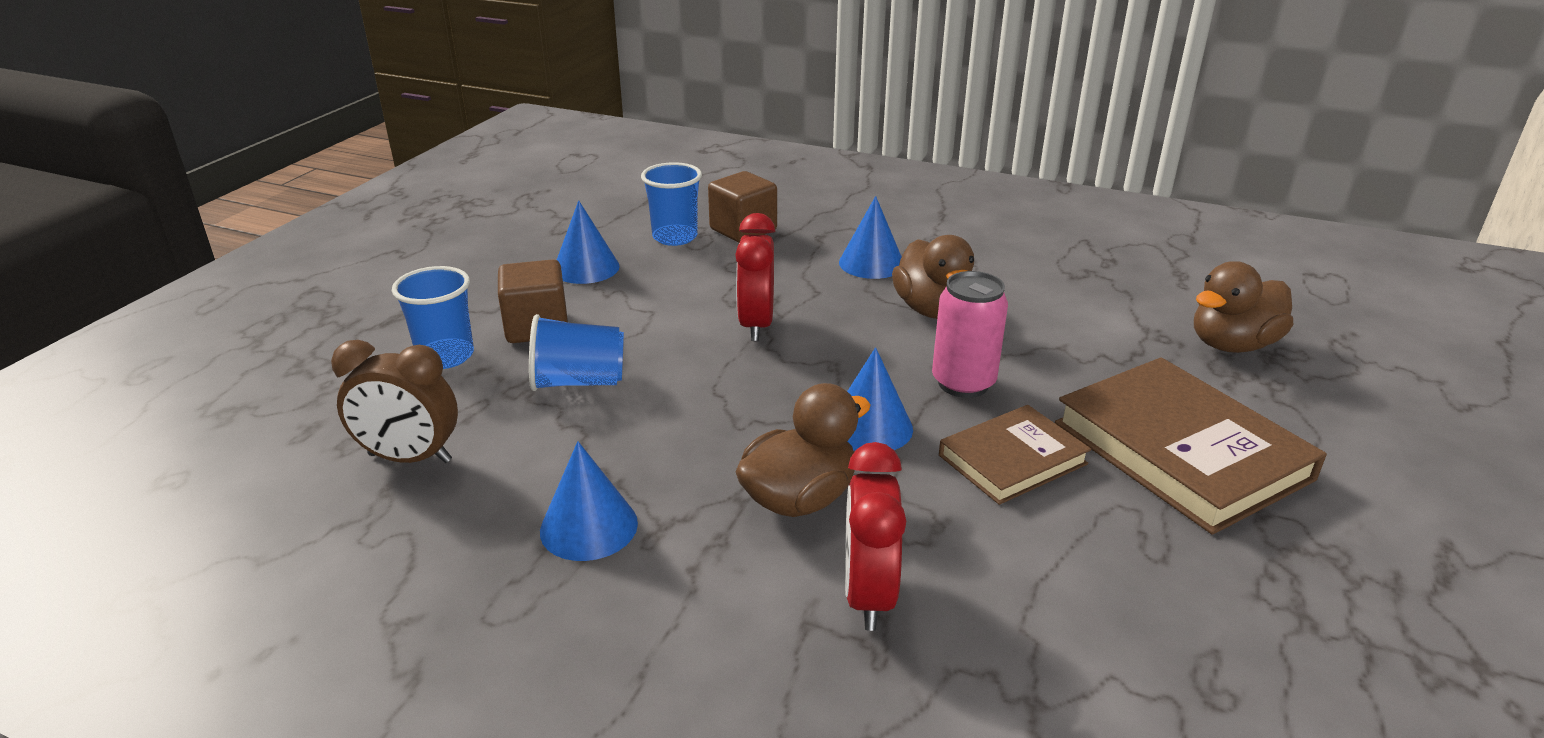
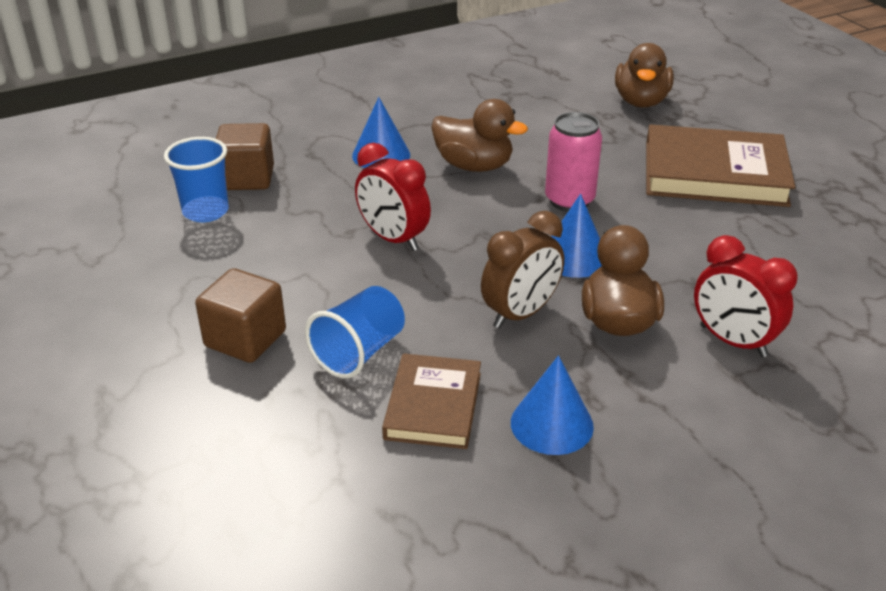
camera: 50 degrees left, 5 degrees up
(410, 458) = (357, 484): brown clock -> brown clock (520, 314)
(446, 356) = (221, 406): blue cup -> none
(586, 268) = (185, 274): blue cone -> none
(1012, 460) = (664, 227): brown book -> brown book (433, 406)

